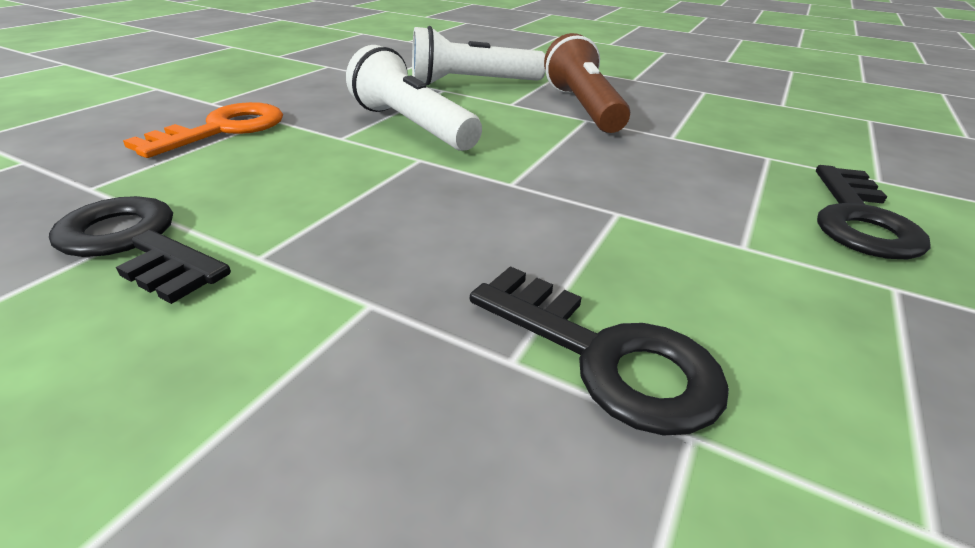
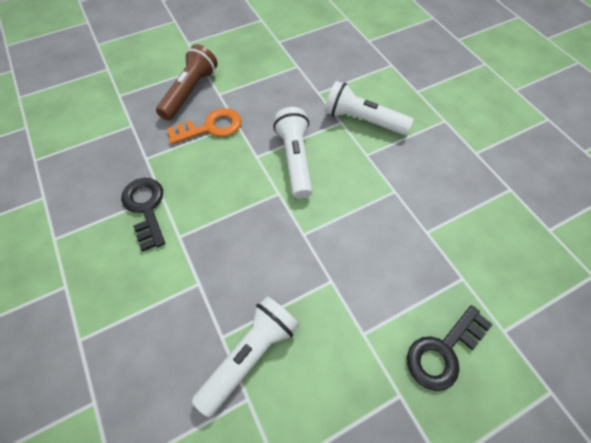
camera: 35 degrees right, 25 degrees up
(583, 107) = (404, 177): brown flashlight -> brown flashlight (190, 92)
(606, 357) = (250, 355): black key -> white flashlight

